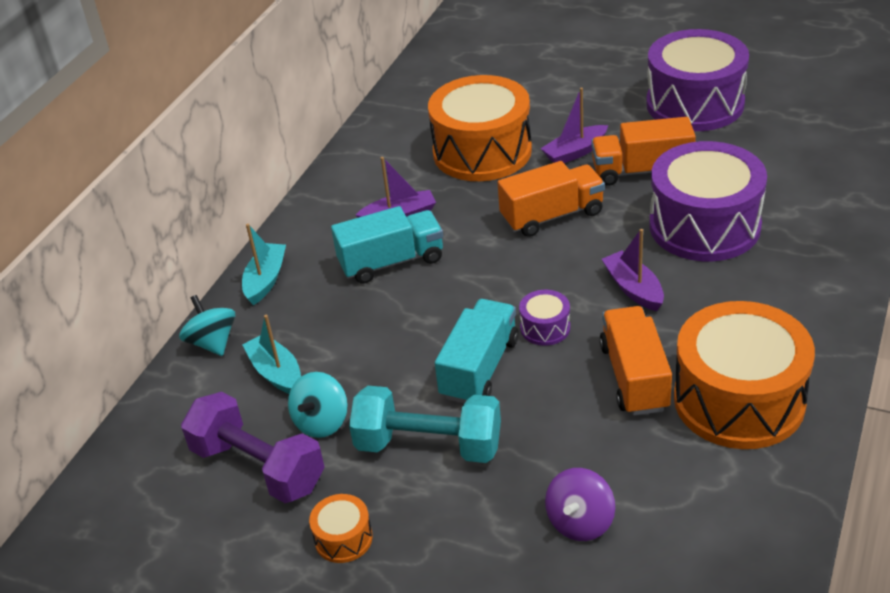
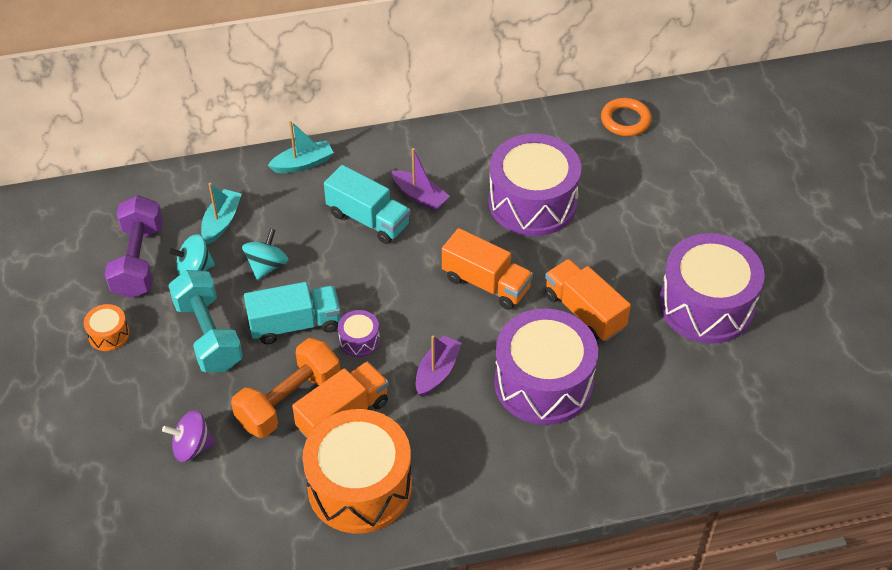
camera: 50 degrees right, 10 degrees up
(212, 342) = (227, 173): turquoise spinning top -> turquoise spinning top (267, 266)
(444, 67) = (625, 120): none -> orange ring
(482, 151) = (532, 202): orange drum -> purple drum
(575, 152) = (576, 259): purple boat -> none
(581, 413) = (289, 401): none -> orange dumbbell

